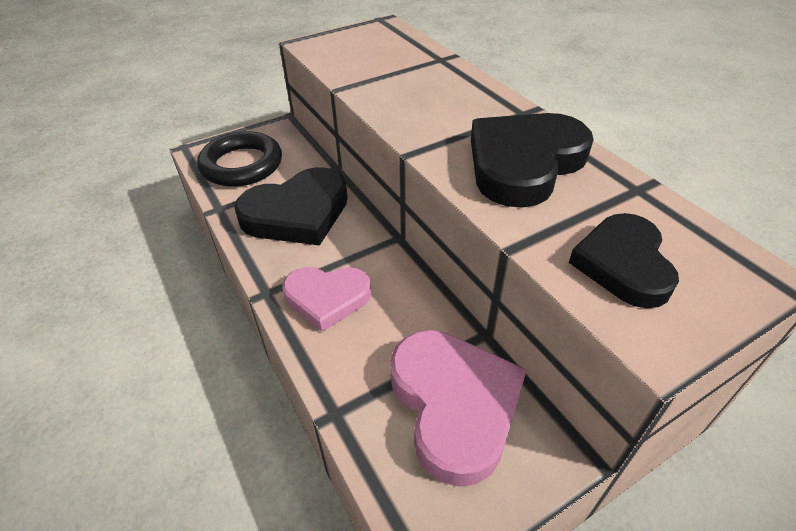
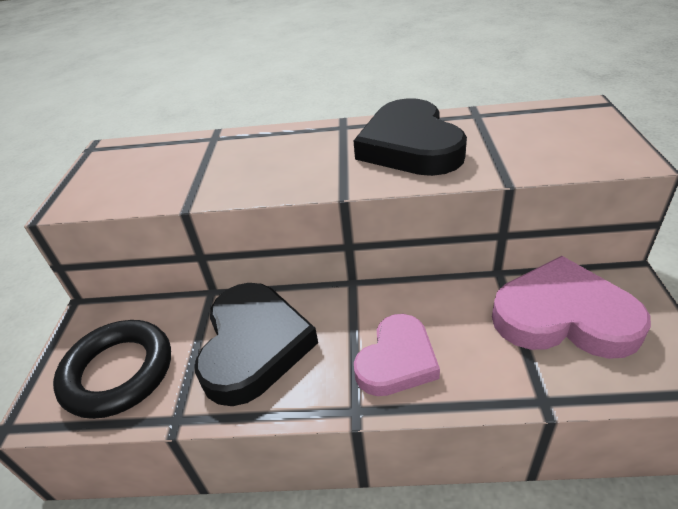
camera: 55 degrees left, 5 degrees down
(623, 264) = (551, 145): black heart -> none

